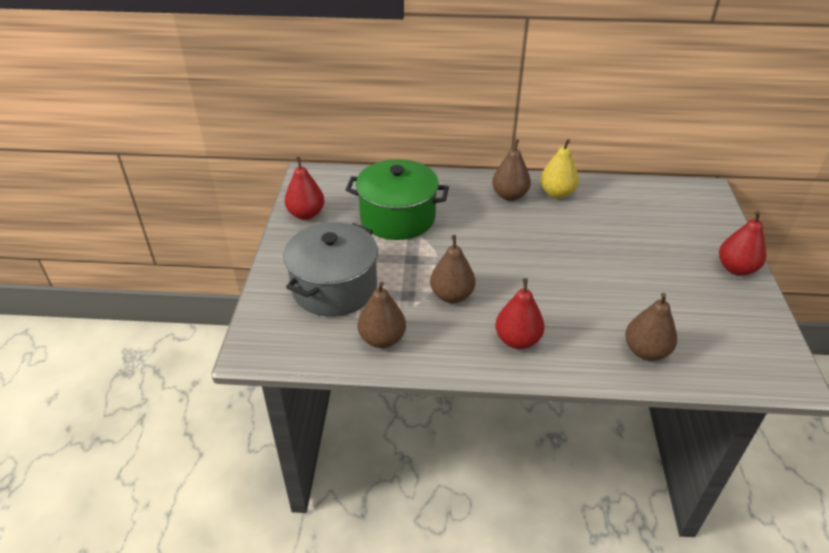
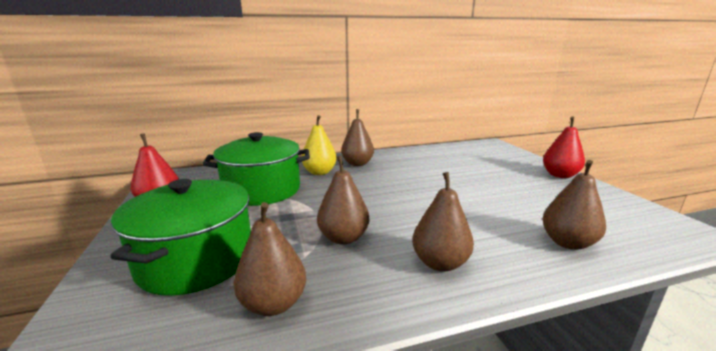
camera: 20 degrees left, 20 degrees down
(334, 288) = (197, 259): grey pot -> green pot
(517, 340) = (440, 263): red pear -> brown pear
(557, 193) = (393, 158): yellow pear -> yellow pear (319, 172)

